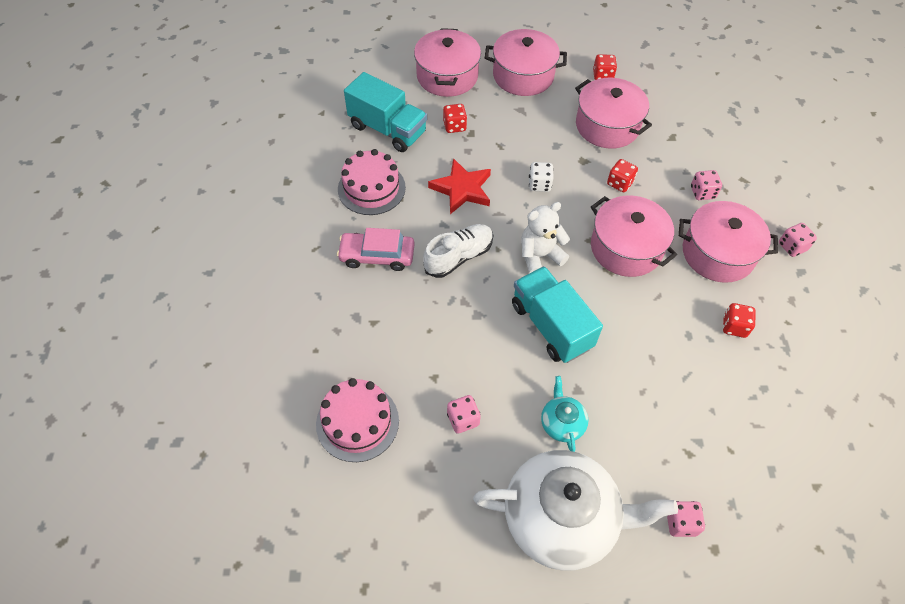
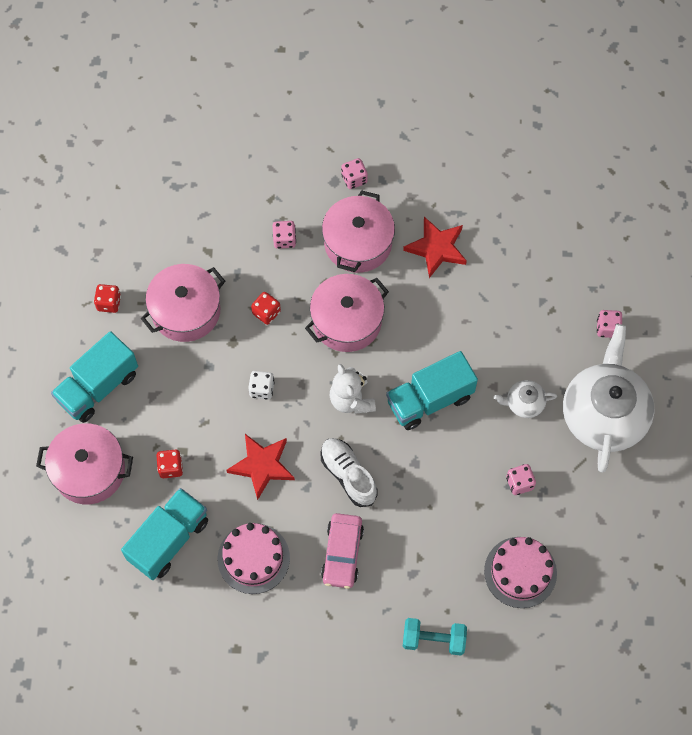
camera: 85 degrees left, 10 degrees up
(285, 338) = (433, 639): none -> turquoise dumbbell
(523, 75) = (98, 387): pink pot -> turquoise truck
(562, 423) = (524, 403): turquoise teapot -> white teapot
(734, 327) = (436, 248): red dice -> red star

